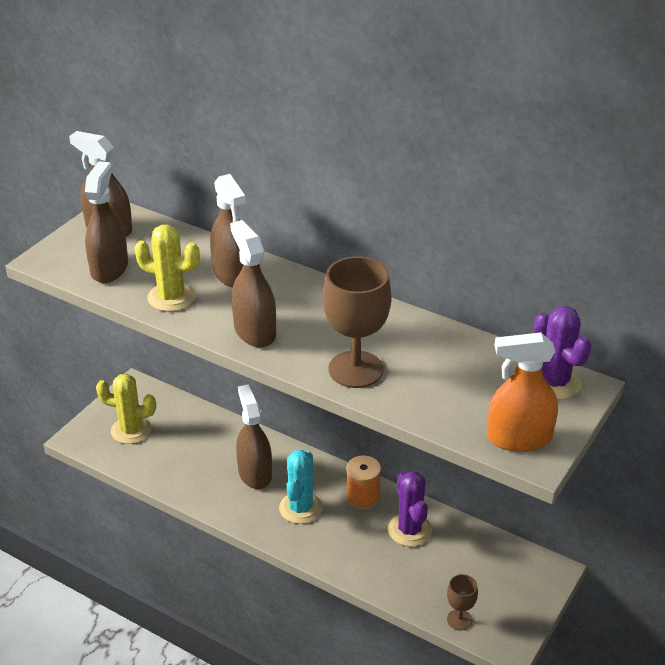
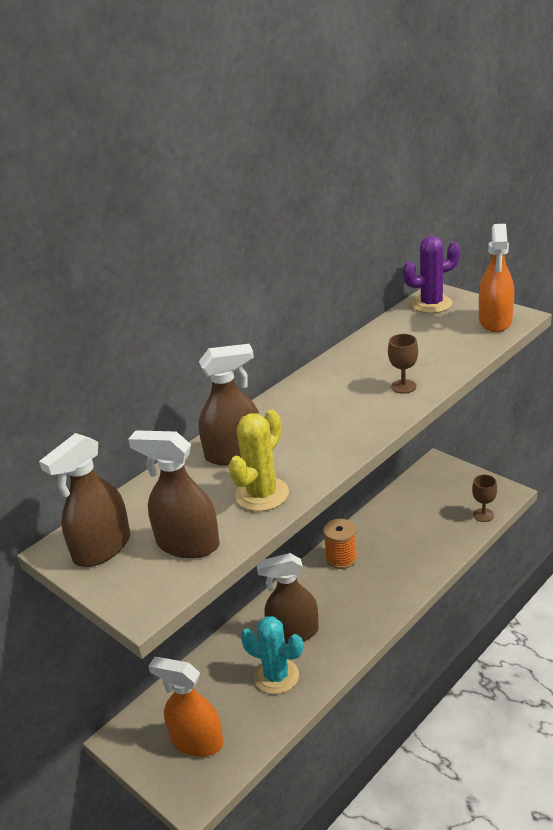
camera: 75 degrees left, 5 degrees down
(131, 430) = (196, 741): yellow cactus -> orange spray bottle
(254, 331) = (336, 440): brown spray bottle -> none
(300, 508) = (347, 601): turquoise cactus -> turquoise cactus (276, 676)
(355, 369) = (403, 386): brown goblet -> brown goblet, size x0.50
(409, 530) = (385, 533): purple cactus -> none

